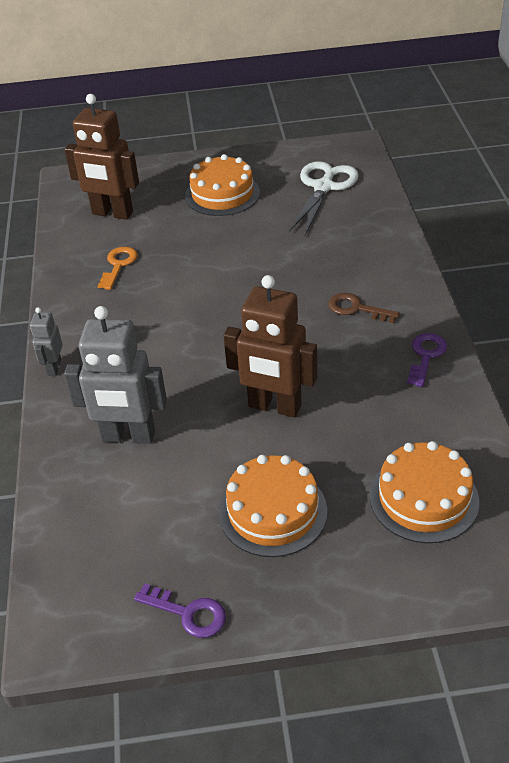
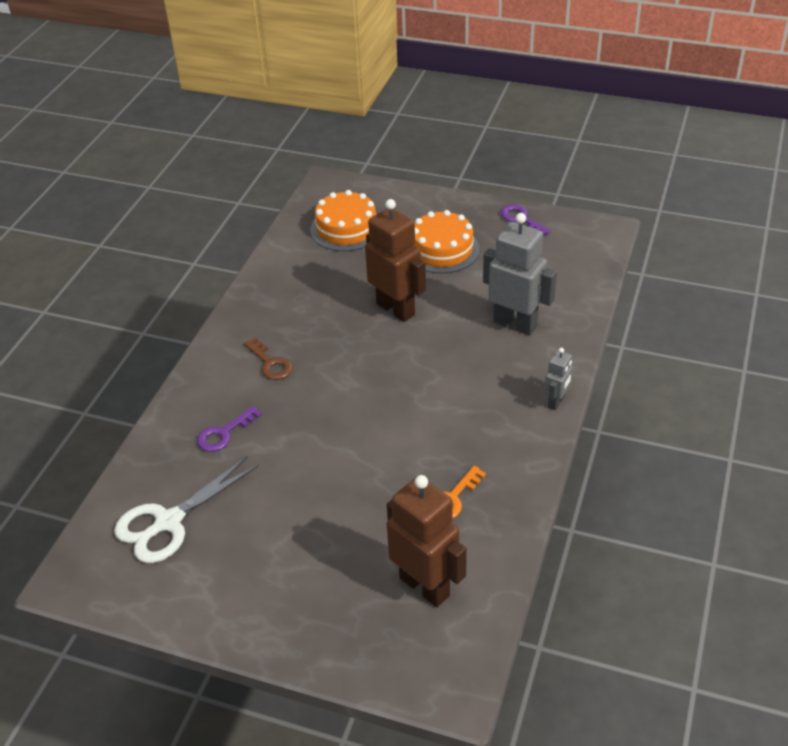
camera: 155 degrees left, 0 degrees up
(222, 194) = (282, 562): orange cake -> none
(426, 356) = (258, 307): purple key -> purple key (224, 433)

